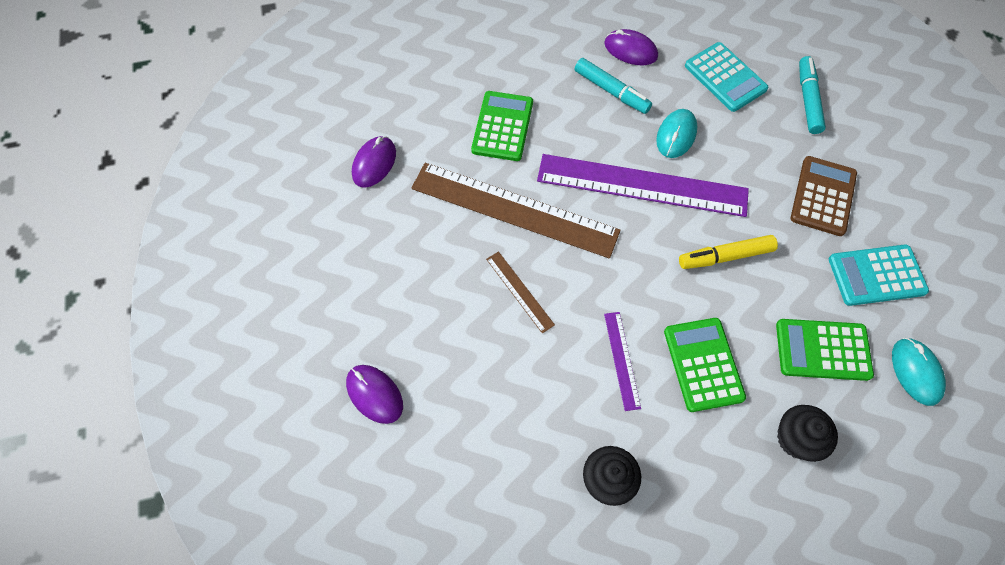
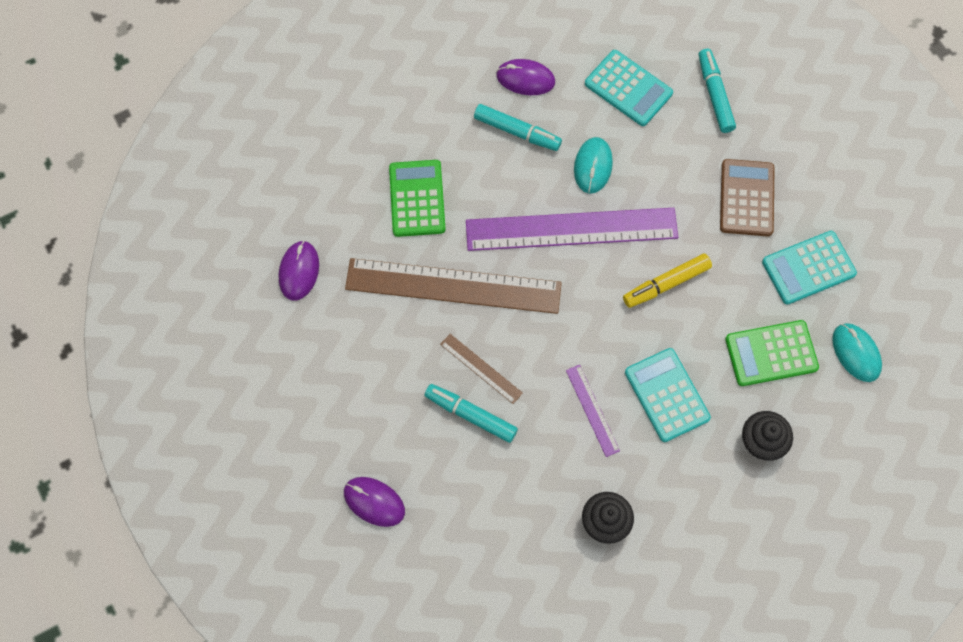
camera: 15 degrees left, 5 degrees up
(497, 334) = (471, 415): none -> turquoise marker
(703, 364) = (667, 395): green calculator -> turquoise calculator

